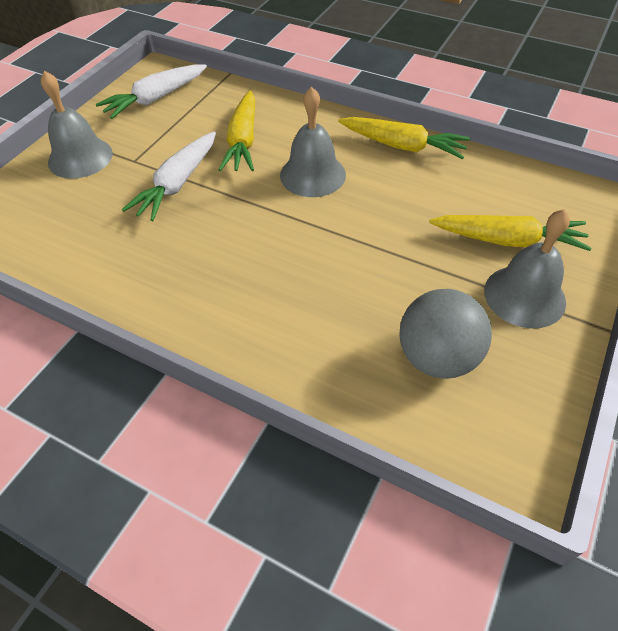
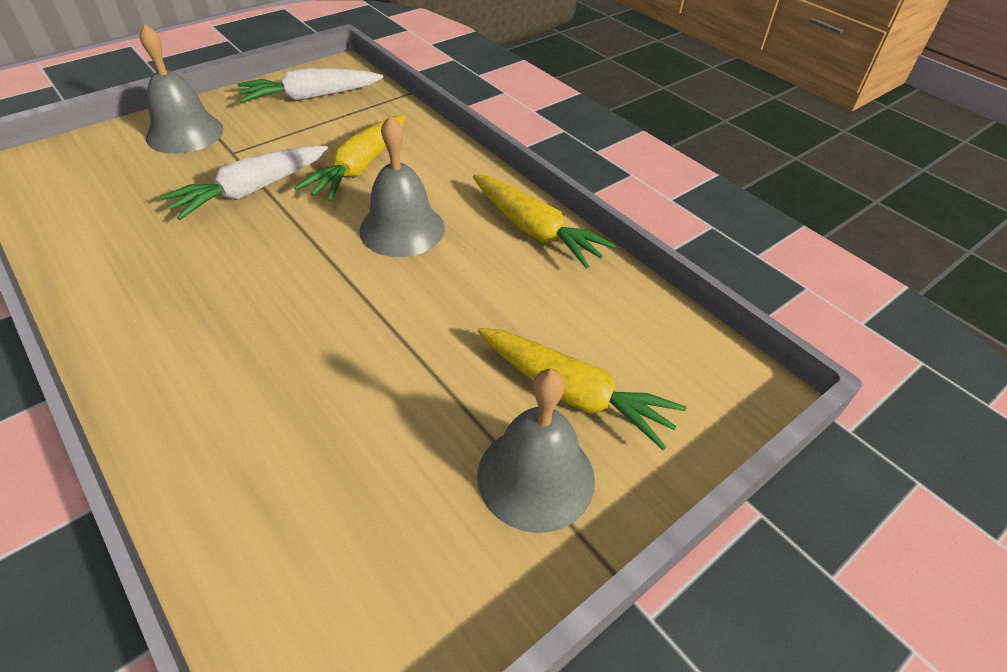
camera: 20 degrees right, 5 degrees down
(437, 357) = (355, 511): grey ball -> none

